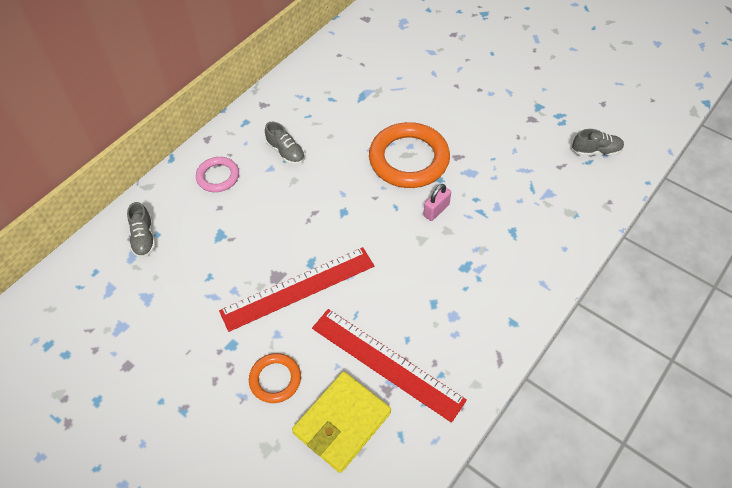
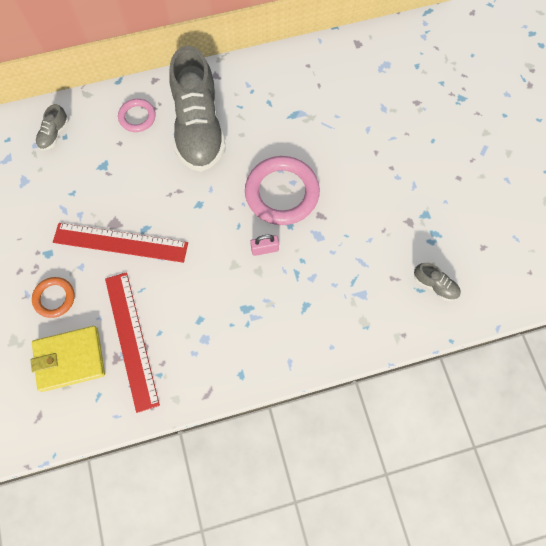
camera: 35 degrees right, 15 degrees up
(286, 152) = (199, 128): grey shoe -> grey shoe, size x2.48
(409, 159) = (282, 193): orange ring -> pink ring

